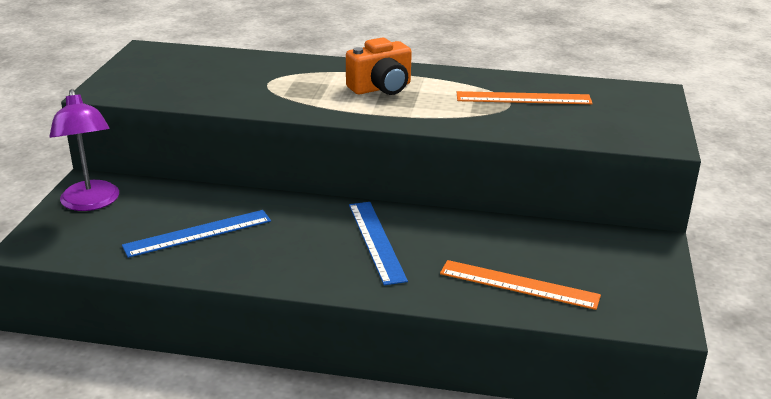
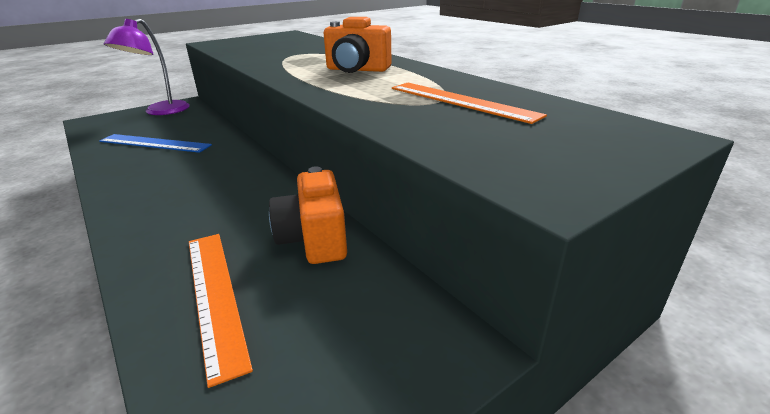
camera: 45 degrees right, 0 degrees up
(376, 241) = (217, 193): blue ruler -> none
(506, 234) = (314, 239): none -> orange camera

